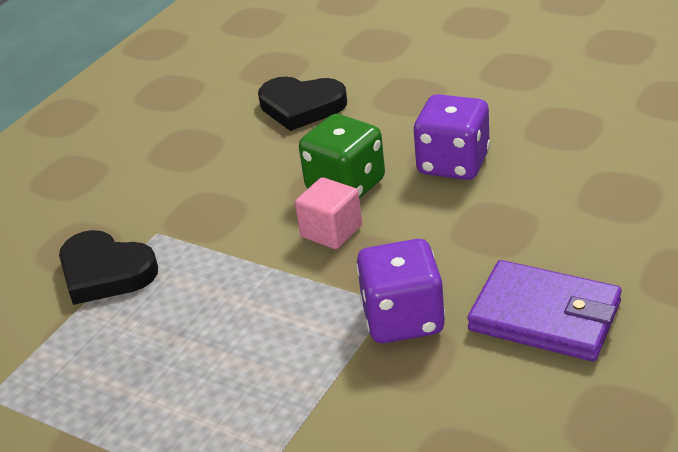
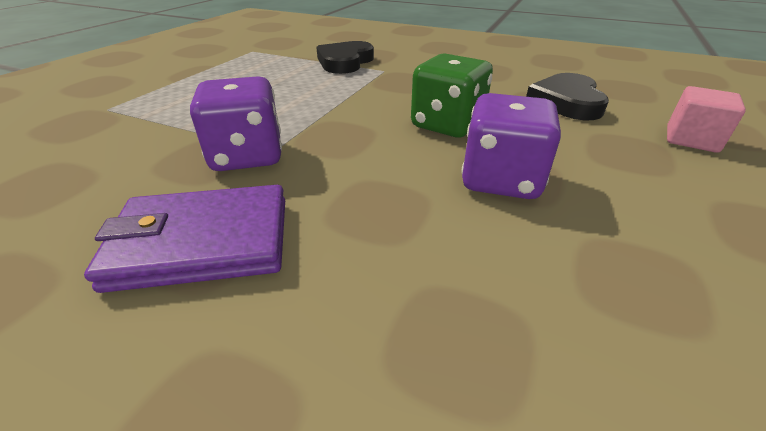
camera: 80 degrees right, 0 degrees up
(331, 231) = (379, 122): pink cube -> pink cube (691, 139)
(545, 316) = (202, 242): purple wallet -> purple wallet turned 60 degrees clockwise

